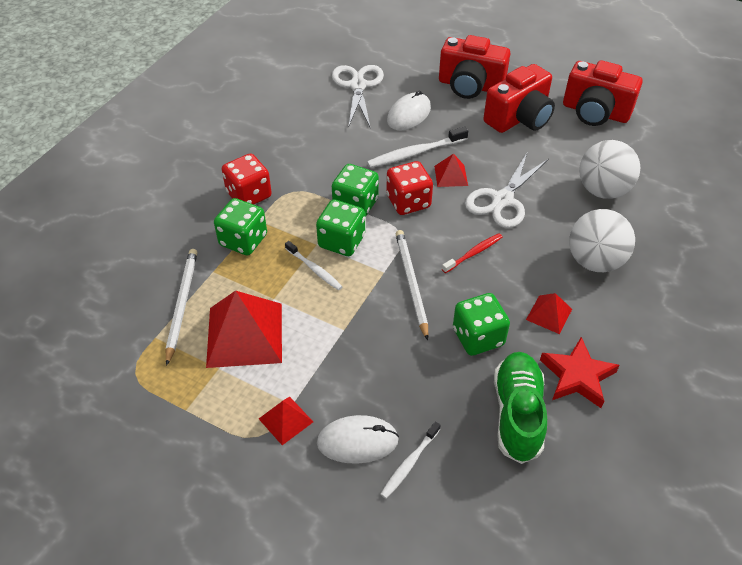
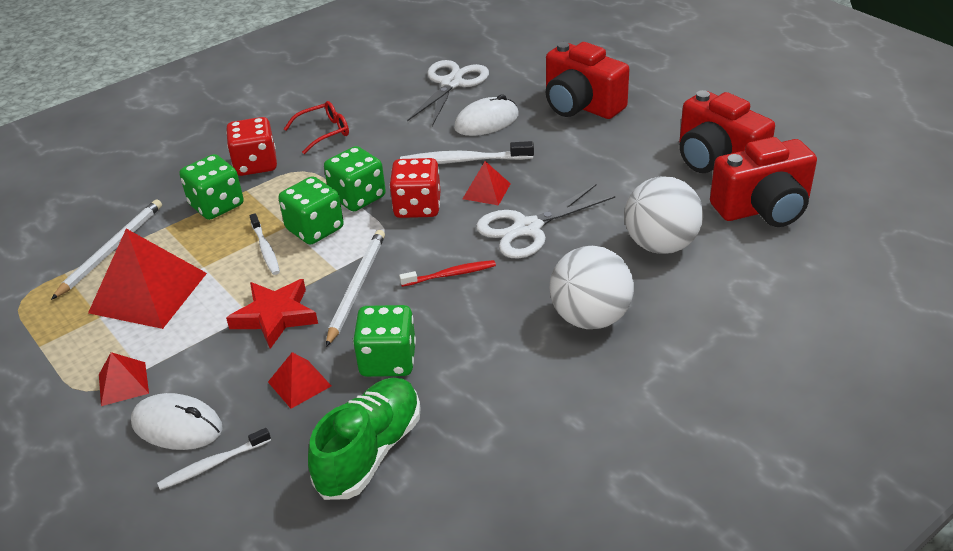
camera: 25 degrees right, 10 degrees down
(285, 152) = (324, 132): none -> red glasses
(519, 118) = (615, 149): red camera -> red camera (763, 209)
(549, 314) = (489, 359): red pyramid -> red pyramid (299, 384)
(577, 376) = (472, 434): red star -> red star (275, 316)

